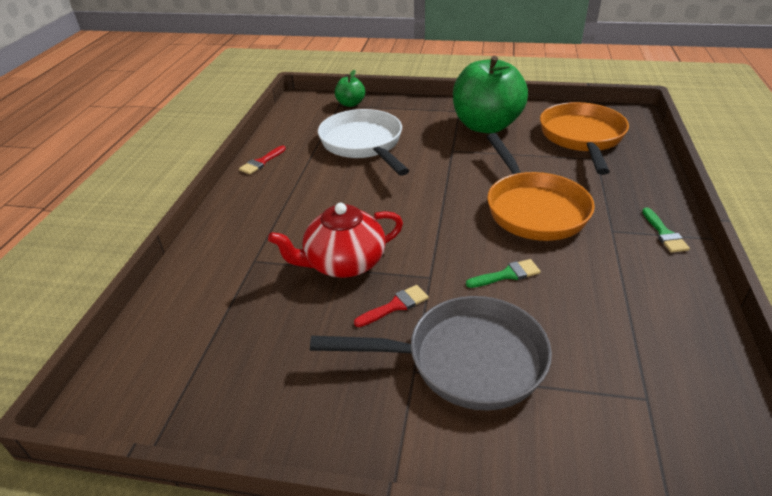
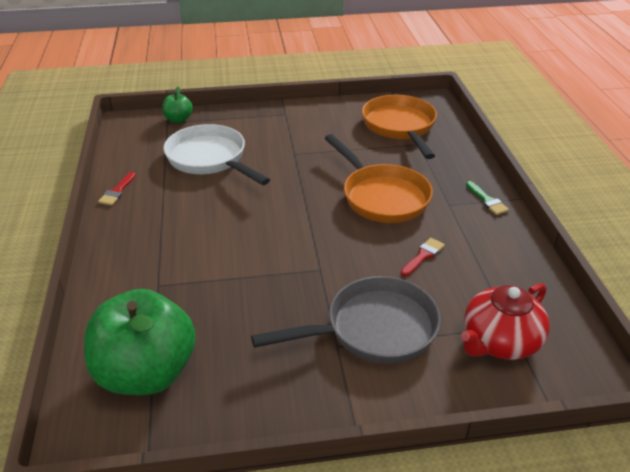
camera: 20 degrees left, 0 degrees up
(344, 263) = (241, 272): red teapot -> red teapot (500, 341)
(395, 306) = (301, 299): red brush -> red brush (423, 256)
(486, 126) = (315, 126): green apple -> green apple (147, 373)
(507, 275) = (380, 256): green brush -> none

